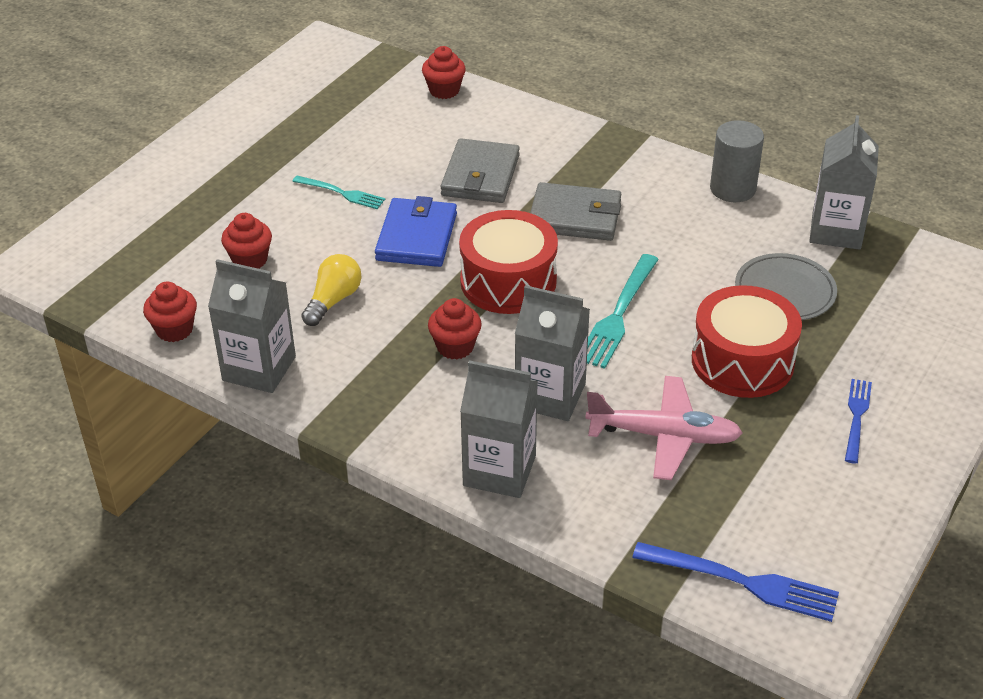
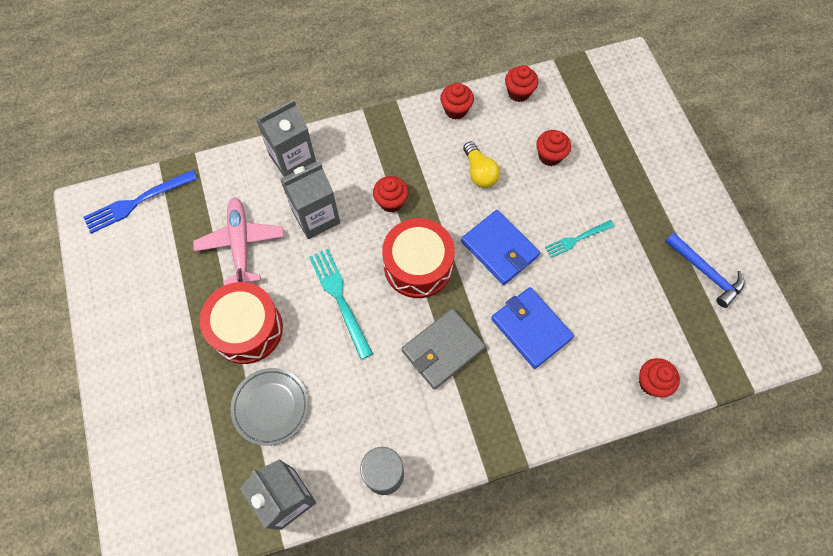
camera: 130 degrees right, 25 degrees up
(259, 369) = (456, 110): grey carton -> red cupcake
(288, 105) = (705, 273): none -> blue hammer
(480, 176) = (531, 328): grey wallet -> blue wallet
(663, 436) = (241, 244): pink plane -> pink plane turned 120 degrees clockwise
(856, 417) = (157, 346): blue fork -> none

